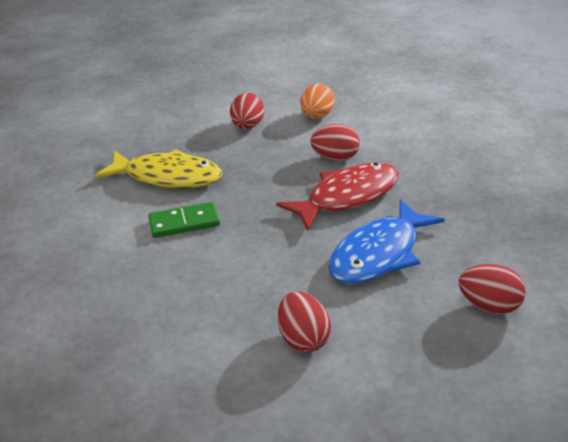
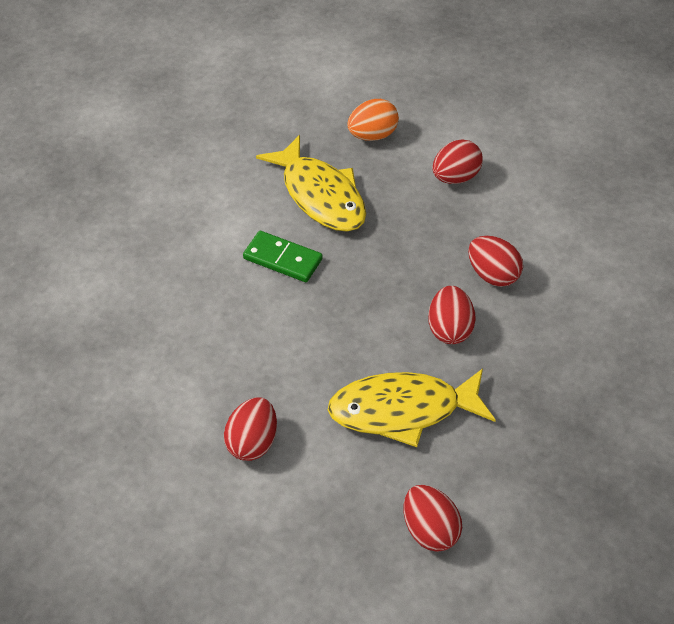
camera: 40 degrees right, 15 degrees up
(317, 116) = (538, 208): orange egg -> orange egg (372, 135)
(347, 197) = (449, 329): red fish -> red egg
(378, 254) = (402, 410): blue fish -> yellow fish

